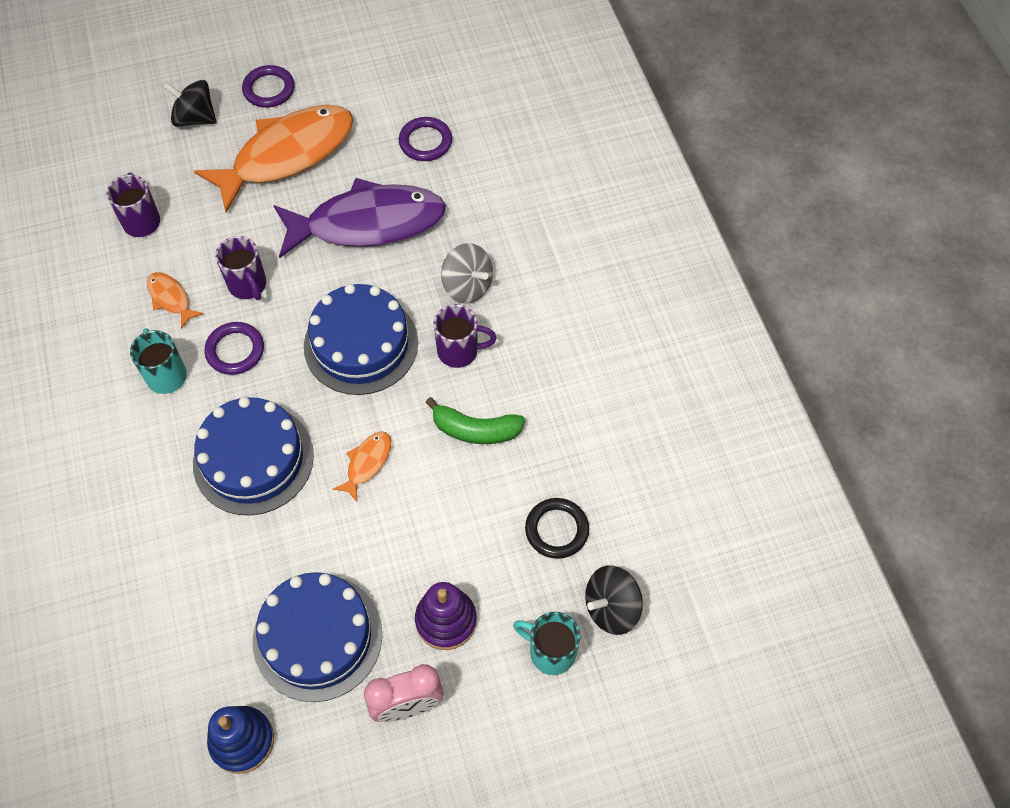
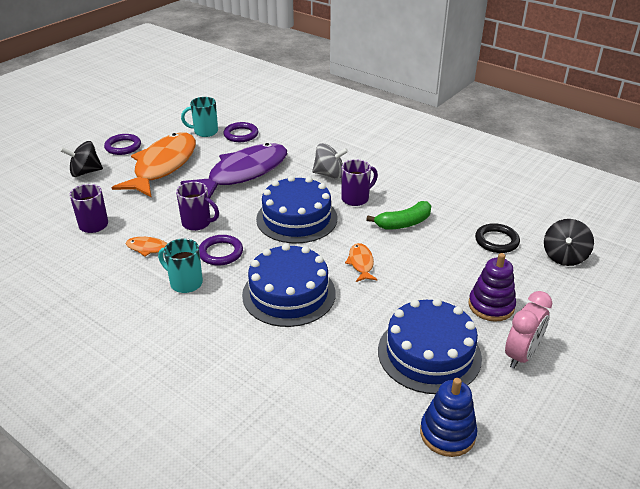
camera: 35 degrees left, 25 degrees down
(550, 652) = (561, 289): turquoise mug -> turquoise mug (205, 132)

